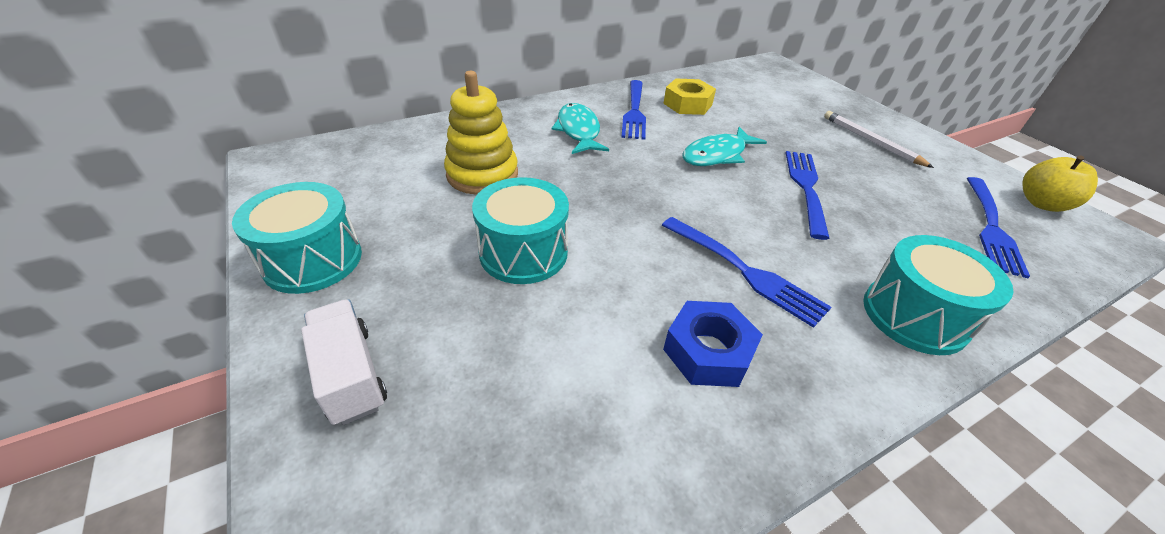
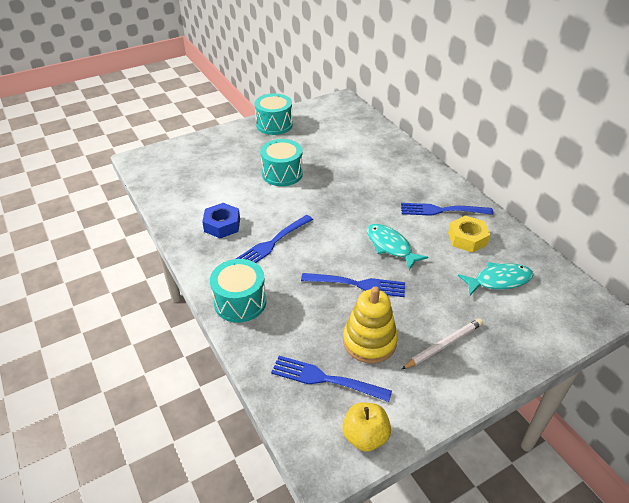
camera: 90 degrees right, 0 degrees up
(351, 374) = (219, 144): white truck -> none
(482, 174) = (343, 156): yellow stacking toy -> yellow stacking toy (369, 341)
(578, 131) = (403, 186): turquoise fish -> turquoise fish (499, 280)

